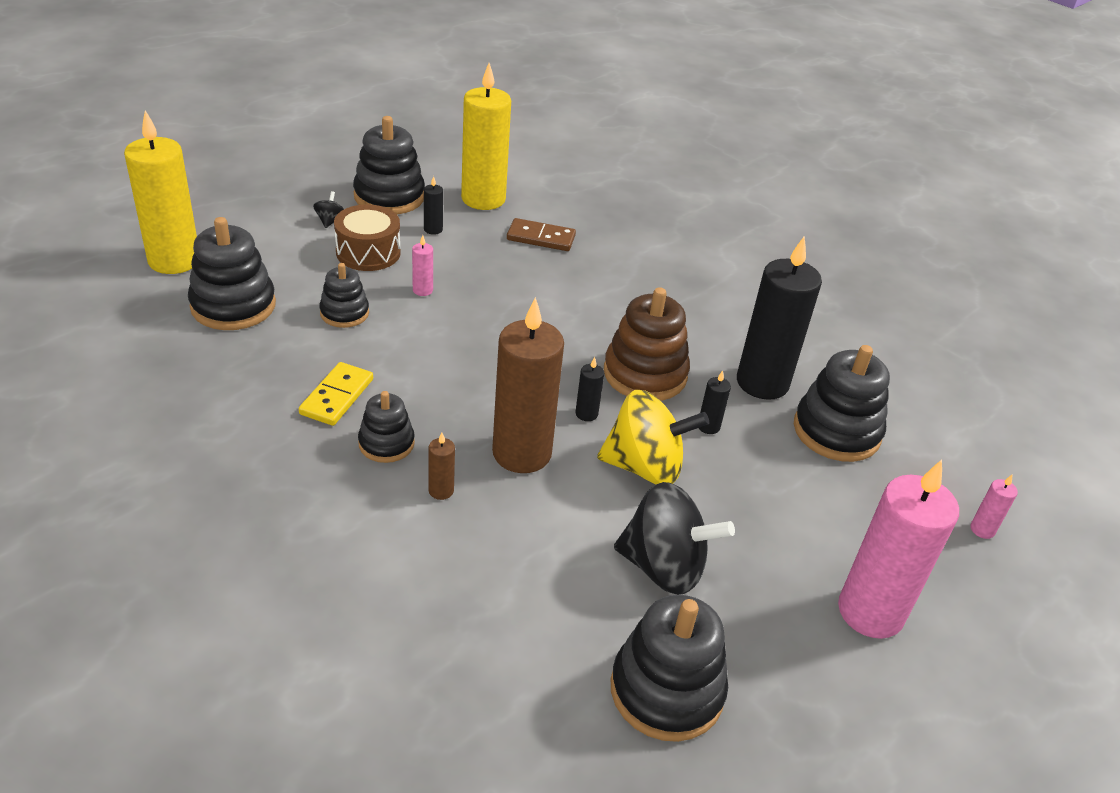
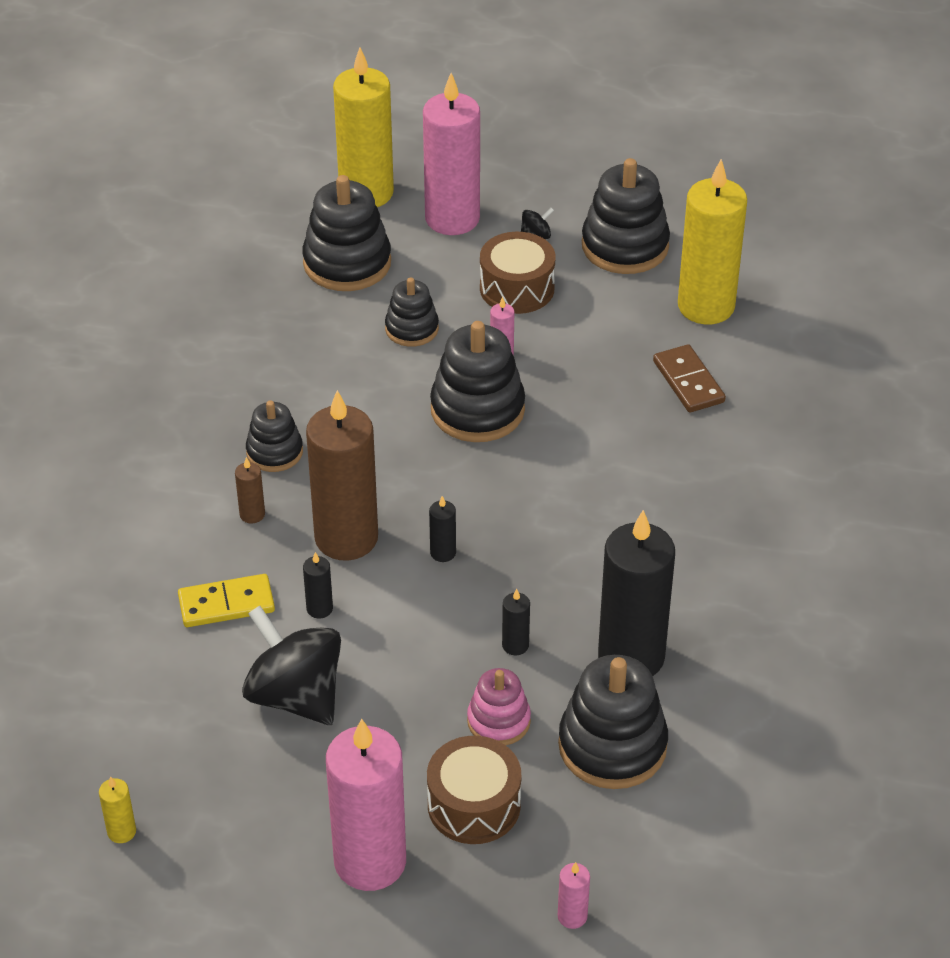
camera: 60 degrees right, 5 degrees up
(260, 241) = (452, 218): none -> pink candle
(337, 396) = (300, 391): yellow domino -> yellow domino (226, 604)
(433, 229) = (606, 305): black candle -> black candle (319, 609)
(645, 374) = (546, 564): brown stacking toy -> none
(645, 467) = (410, 626): yellow spinning top -> none
(664, 567) = (295, 695): black spinning top -> black spinning top turned 150 degrees clockwise
(666, 690) = (162, 757): black stacking toy -> black stacking toy (477, 410)
(736, 767) = (121, 832): none -> yellow candle
(775, 471) = (498, 721): none -> pink stacking toy
(848, 525) = (474, 805): none -> brown drum

